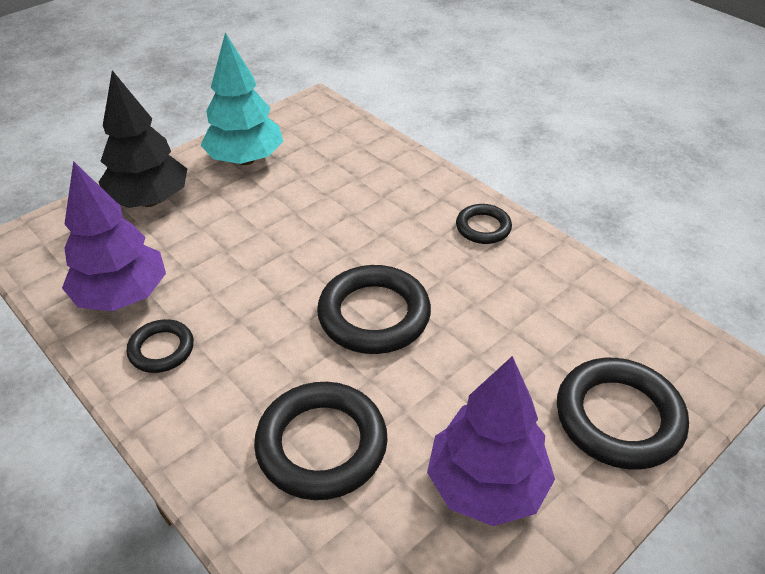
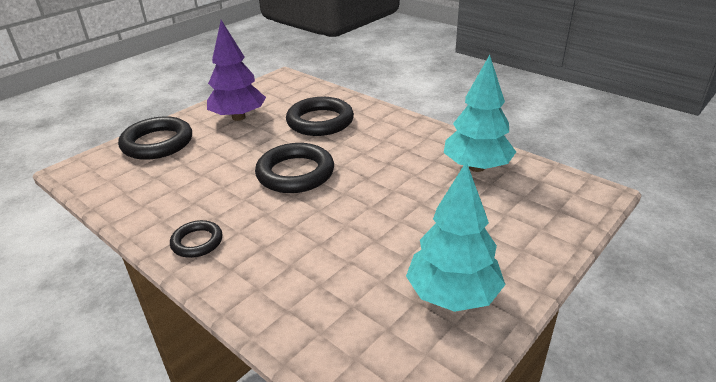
camera: 175 degrees right, 10 degrees down
(122, 296) = (476, 167): purple tree -> turquoise tree
(149, 200) = (519, 236): black tree -> none
(161, 349) = (428, 145): black ring -> none

